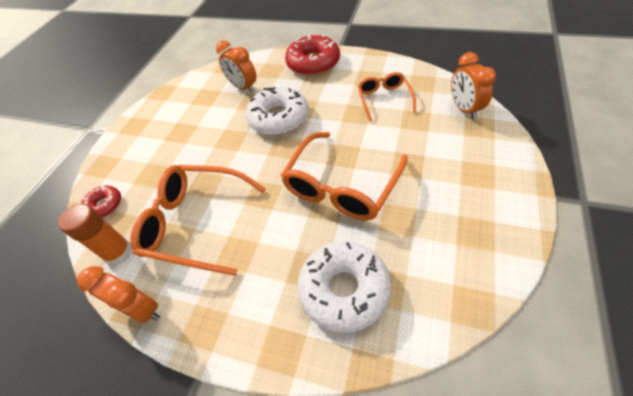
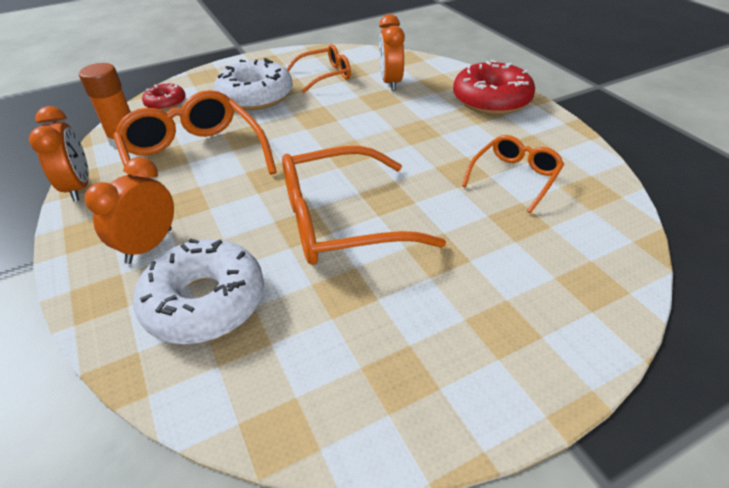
camera: 40 degrees right, 10 degrees down
(194, 109) = (325, 75): none -> orange glasses
(279, 118) = (380, 126): white donut -> white donut (256, 96)
(464, 109) = (603, 252): orange clock -> orange clock (149, 246)

